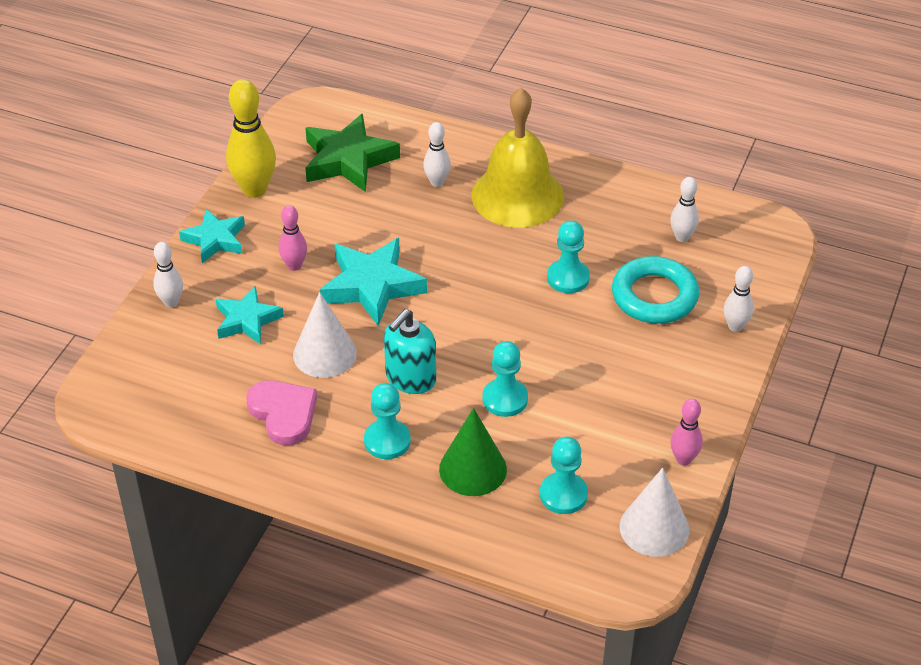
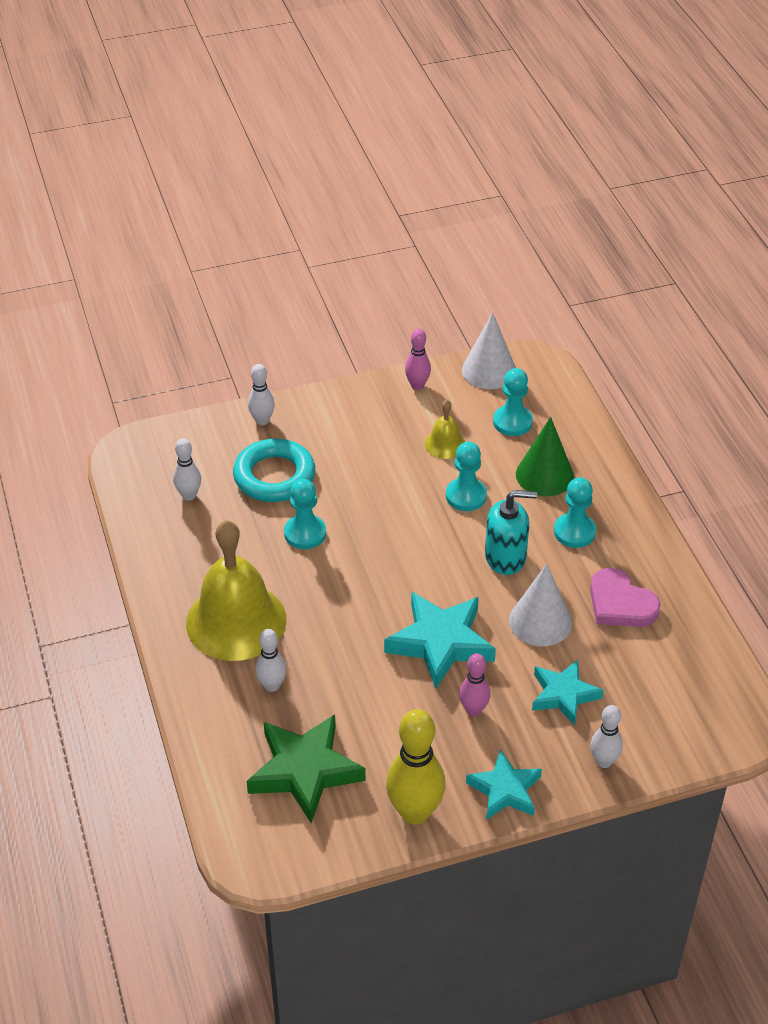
camera: 130 degrees left, 0 degrees up
(283, 414) = (620, 604): pink heart -> pink heart turned 60 degrees counterclockwise
(583, 427) = (445, 444): none -> yellow bell

